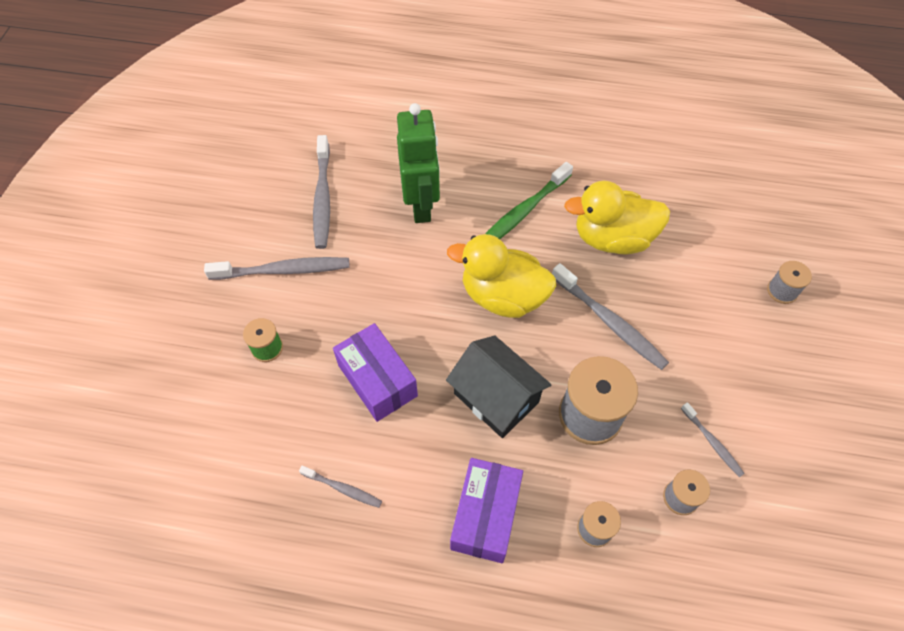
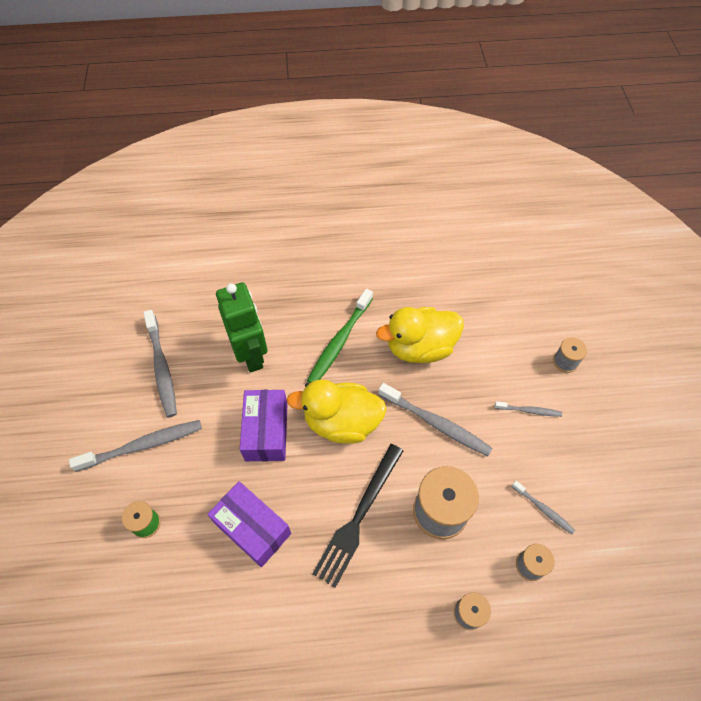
camera: 15 degrees left, 0 degrees up
(343, 489) = (247, 639): grey toothbrush -> grey toothbrush (529, 411)
(485, 515) = (376, 628): purple box -> purple box (266, 431)
(496, 397) = (359, 517): black house -> black fork

